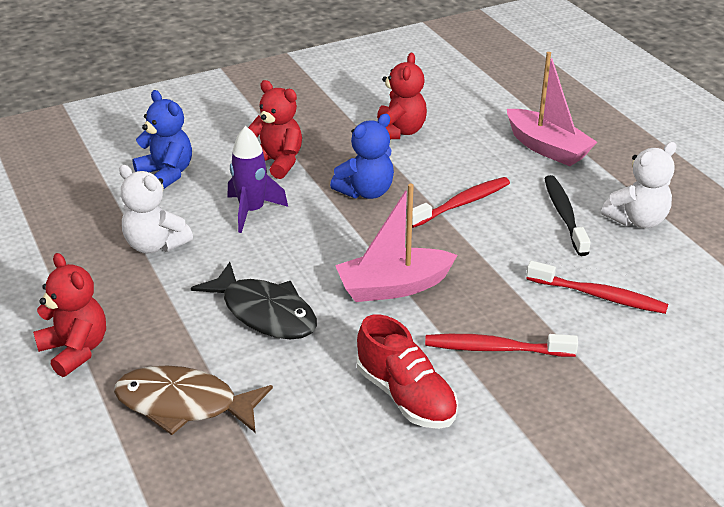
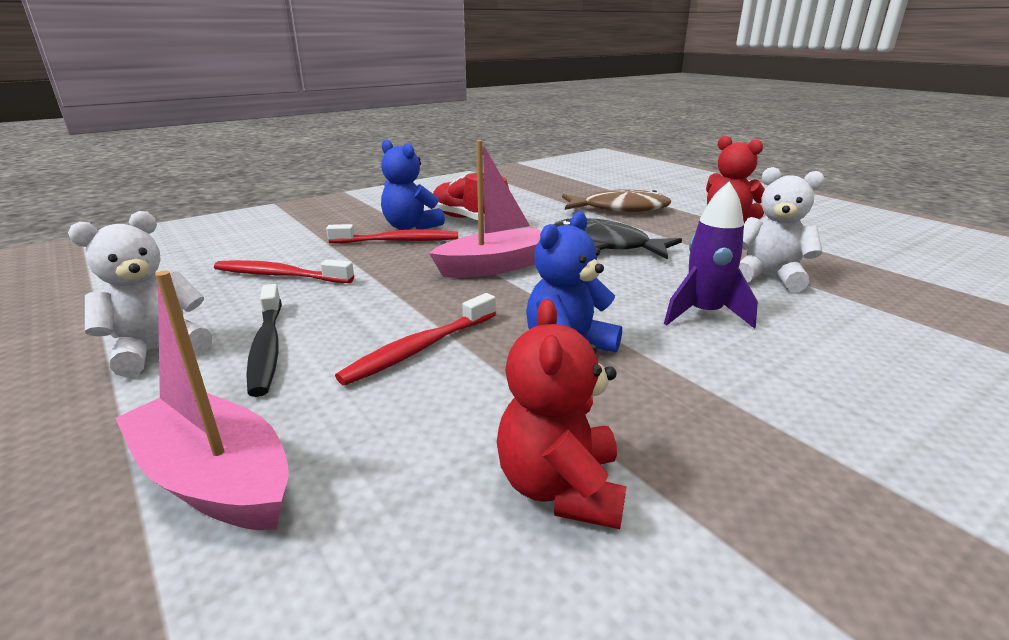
camera: 170 degrees right, 10 degrees down
(166, 174) = (885, 348): blue teddy bear -> blue teddy bear (410, 227)
(277, 162) = (746, 384): red teddy bear -> none

